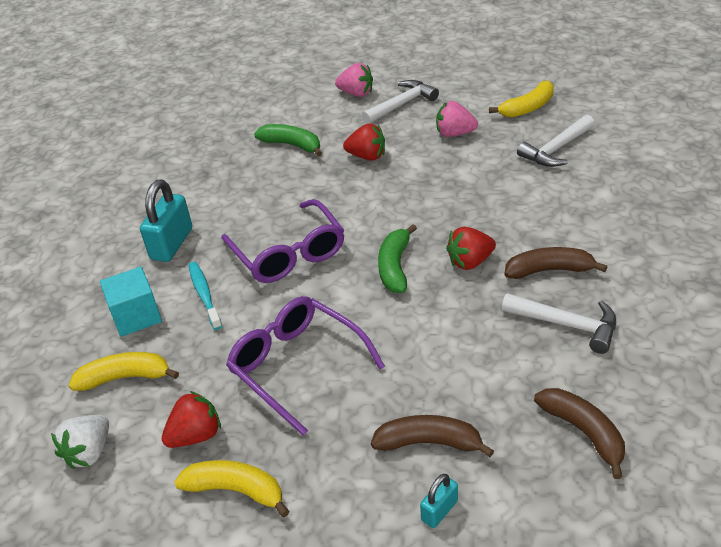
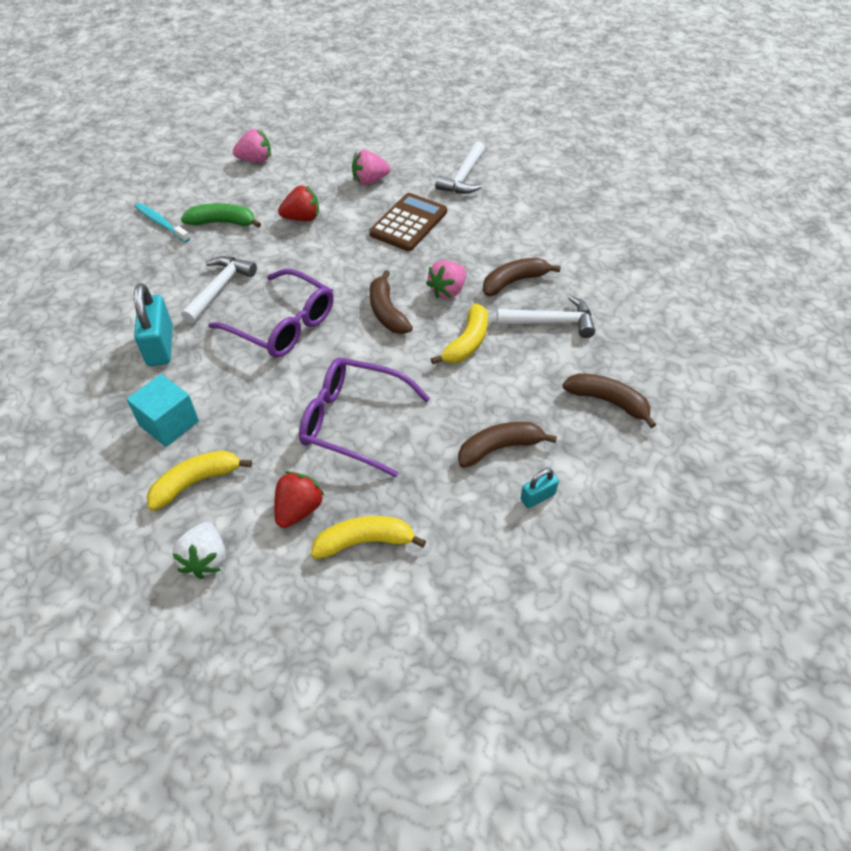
camera: 30 degrees left, 10 degrees up
(204, 295) = (225, 384): turquoise toothbrush -> turquoise toothbrush (161, 223)
(395, 267) = (387, 312): green banana -> brown banana
(402, 104) = (305, 162): white hammer -> white hammer (220, 288)
(439, 510) = (537, 497): turquoise padlock -> turquoise padlock turned 45 degrees clockwise
(469, 183) = (408, 223): none -> brown calculator
(470, 262) = (447, 291): red strawberry -> pink strawberry
(527, 108) = (419, 145): yellow banana -> yellow banana (467, 343)

